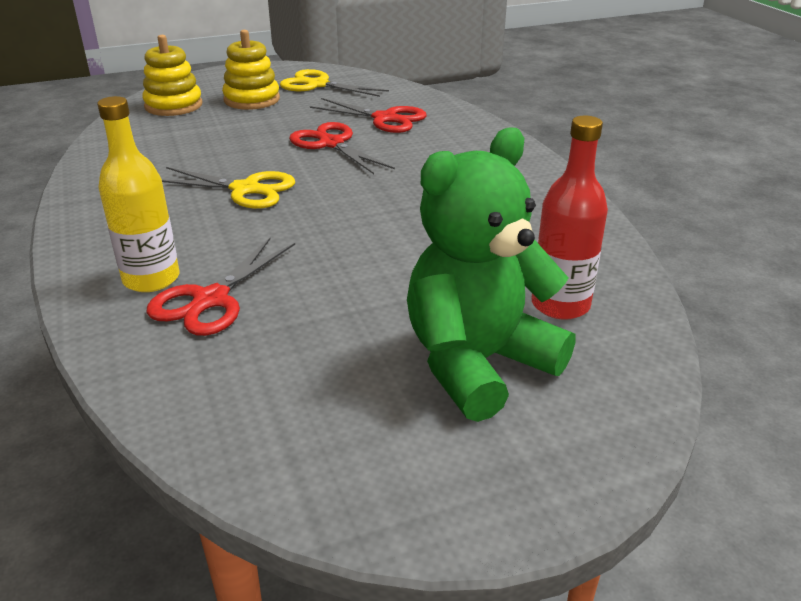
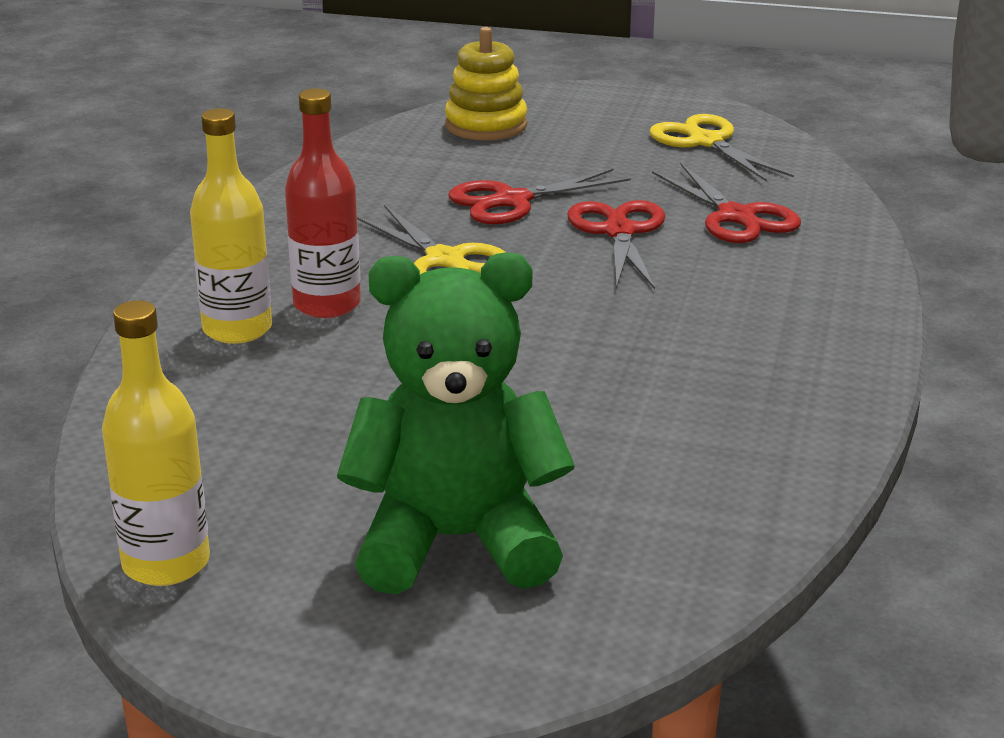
camera: 35 degrees right, 5 degrees down
(211, 299) = (270, 372): red scissors -> red scissors (512, 201)
(252, 99) = (592, 142): yellow stacking toy -> none
(302, 475) = (166, 563): none -> yellow bottle
(560, 305) = (637, 521): red bottle -> red bottle (327, 304)

